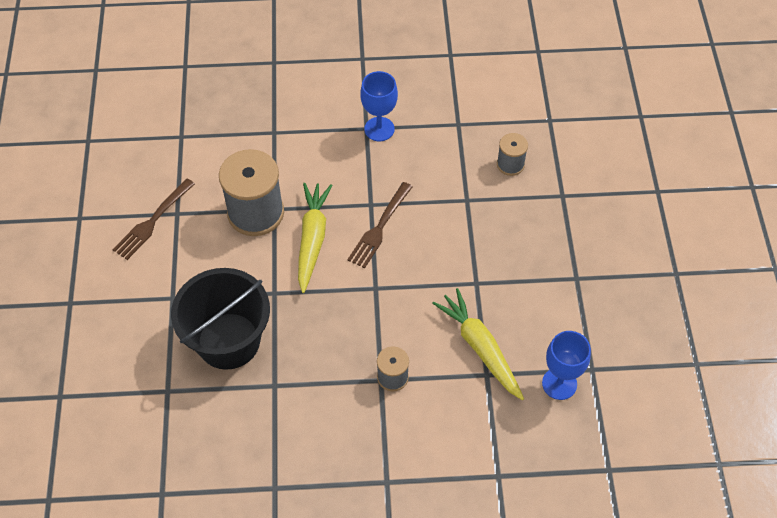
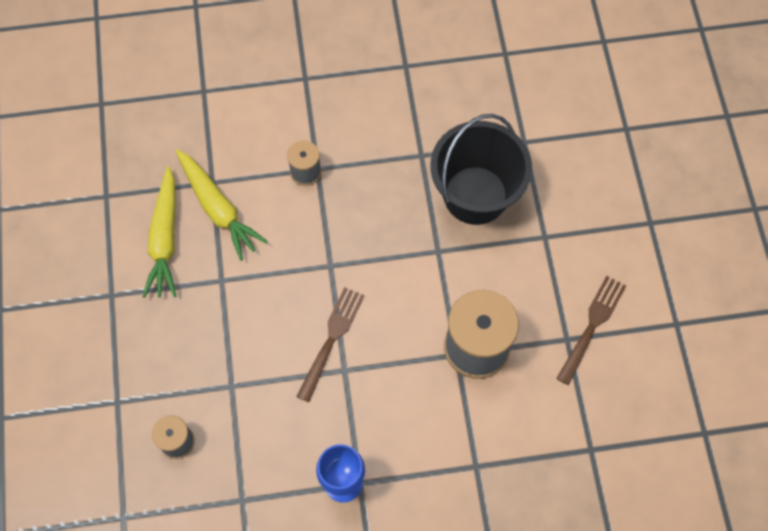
camera: 175 degrees right, 10 degrees up
(312, 239) = (406, 318): yellow carrot -> yellow carrot (165, 239)
(559, 384) = (140, 178): blue goblet -> none

